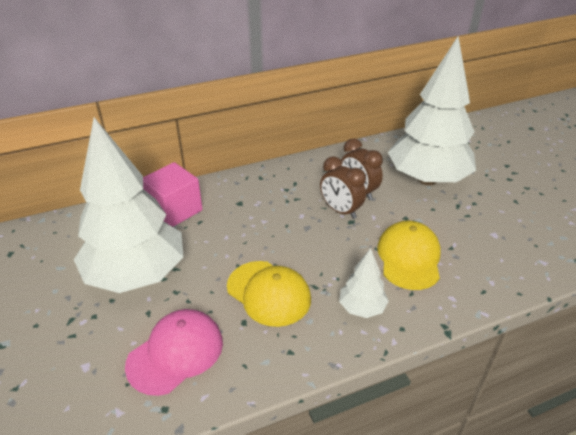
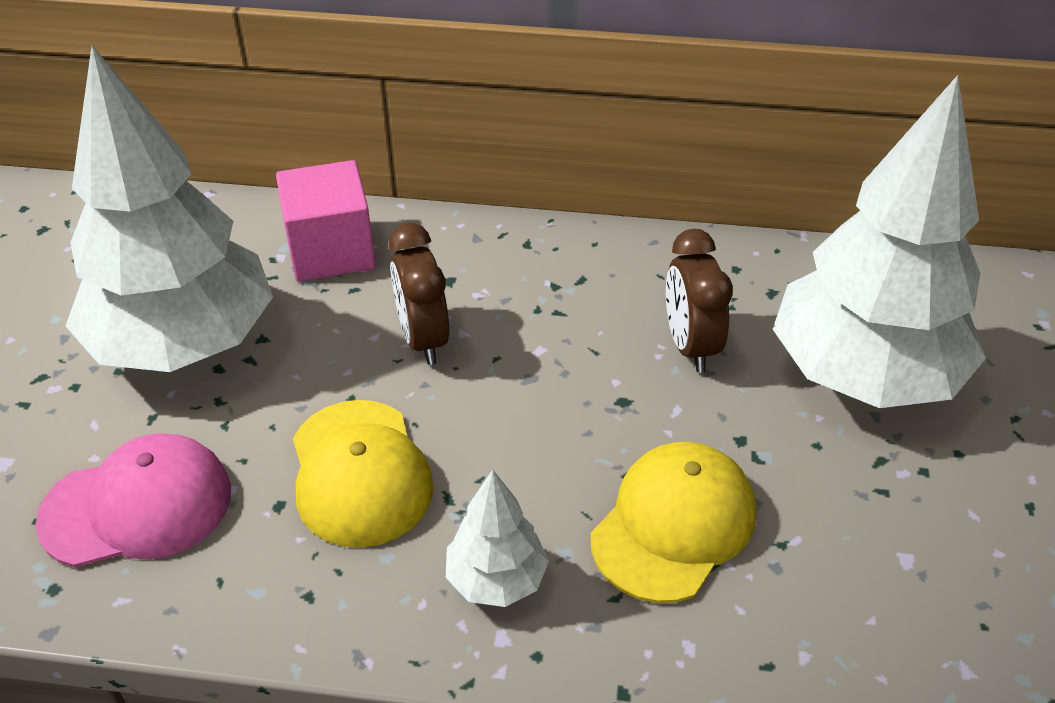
camera: 30 degrees right, 5 degrees up
(340, 210) = (621, 370): brown clock -> brown clock (423, 339)

